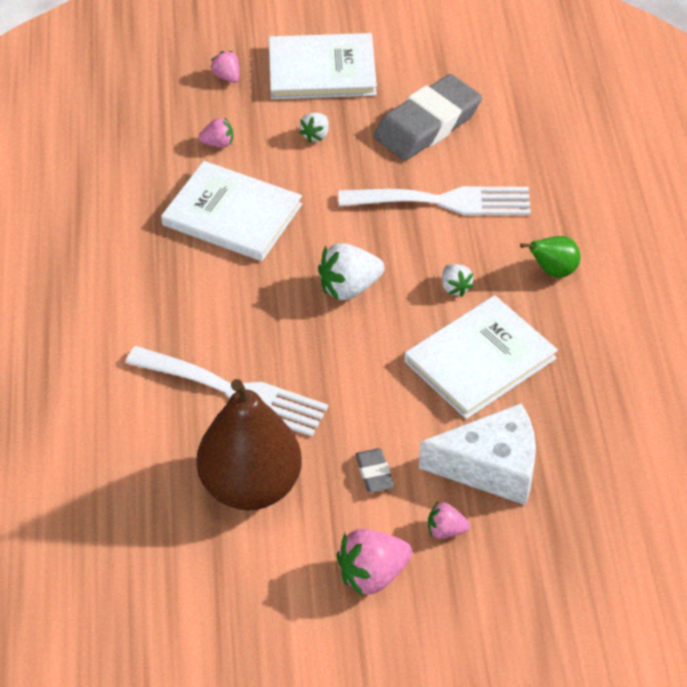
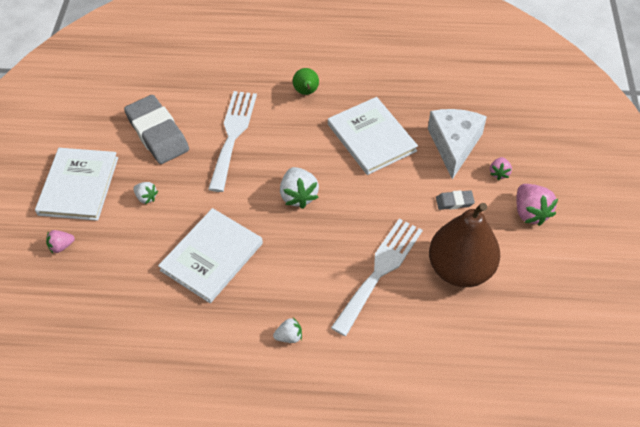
camera: 80 degrees left, 5 degrees up
(218, 143) = (134, 259): pink strawberry -> none
(455, 287) = (310, 141): white strawberry -> white strawberry (289, 336)

